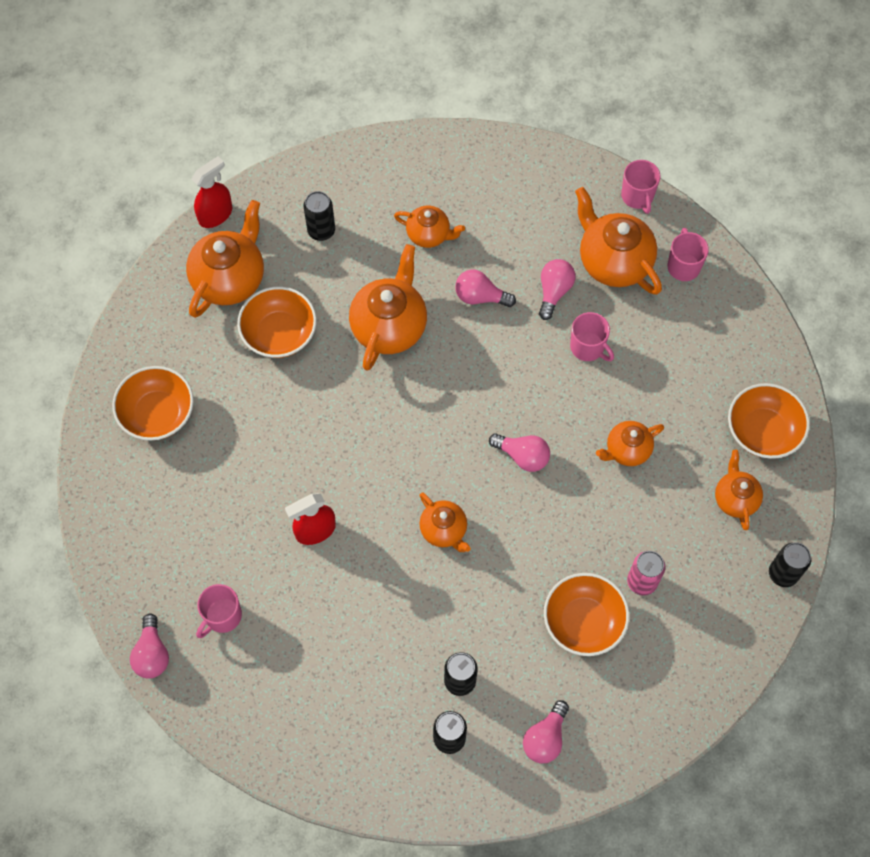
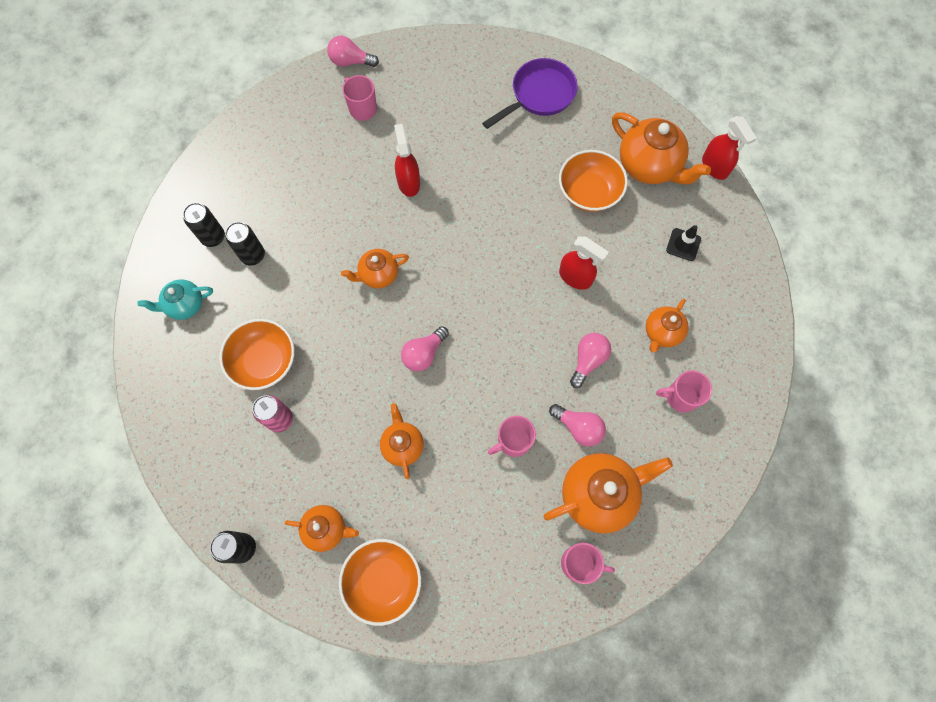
camera: 105 degrees right, 5 degrees up
(157, 414) = (539, 95): orange bowl -> purple pan
(321, 231) = (683, 244): black can -> black traffic cone
(389, 326) = (575, 277): orange teapot -> red spray bottle
(545, 738) = (185, 305): pink light bulb -> turquoise teapot
(637, 197) = (668, 542): pink mug -> pink mug (680, 397)

